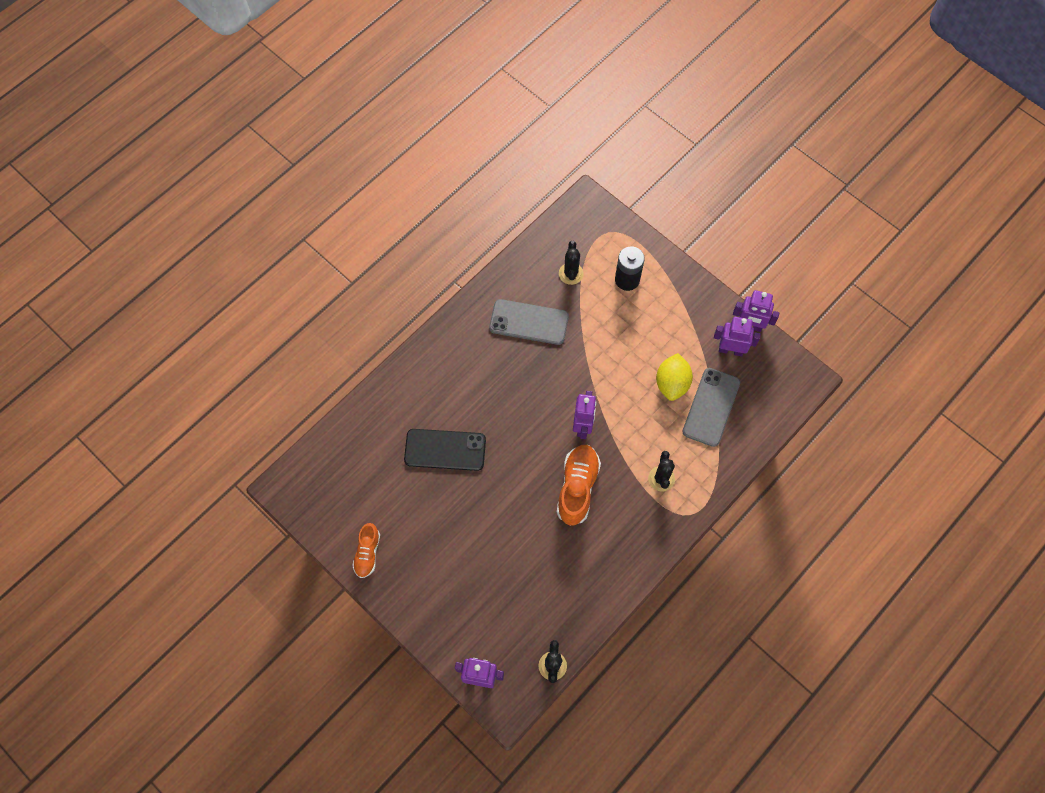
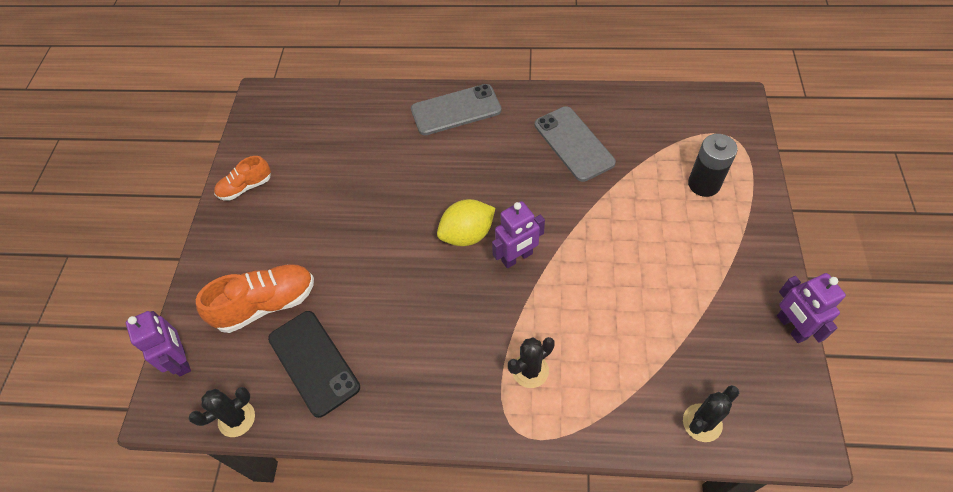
camera: 55 degrees right, 10 degrees down
(445, 450) = (390, 172): black phone -> black phone (314, 362)
(571, 273) = (656, 139): black cactus -> black cactus (702, 422)
(577, 488) = (448, 300): orange shoe -> orange shoe (266, 304)
(672, 383) = (643, 302): yellow lemon -> yellow lemon (467, 234)
(711, 407) = (658, 359): grey phone -> grey phone (456, 110)
(731, 350) = (742, 329): purple robot -> none

